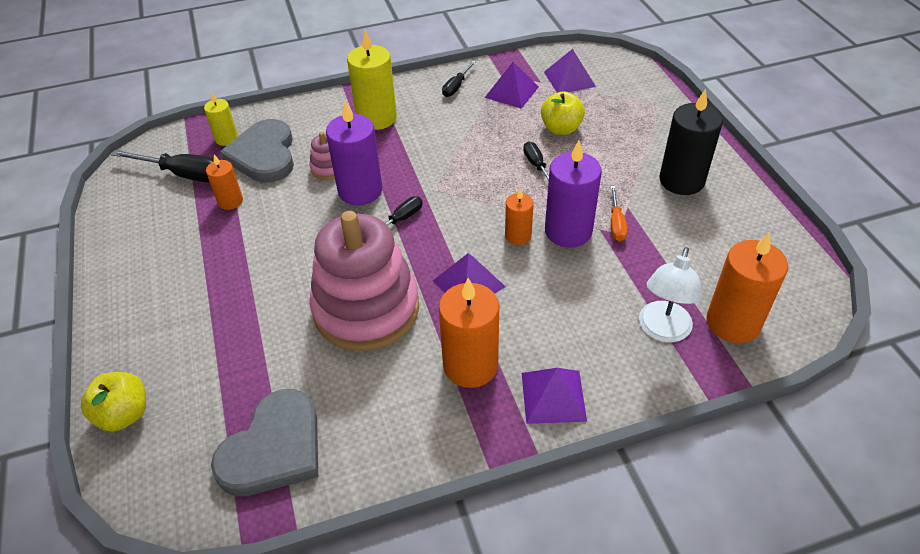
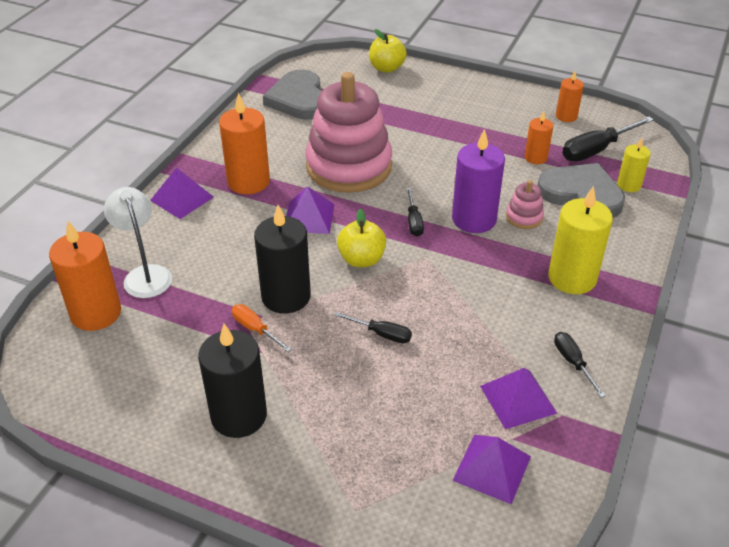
camera: 130 degrees right, 5 degrees down
(518, 236) = (318, 267): orange candle -> orange candle (566, 116)
(561, 129) = (413, 390): yellow apple -> yellow apple (361, 259)
(568, 231) = (286, 296): purple candle -> black candle

